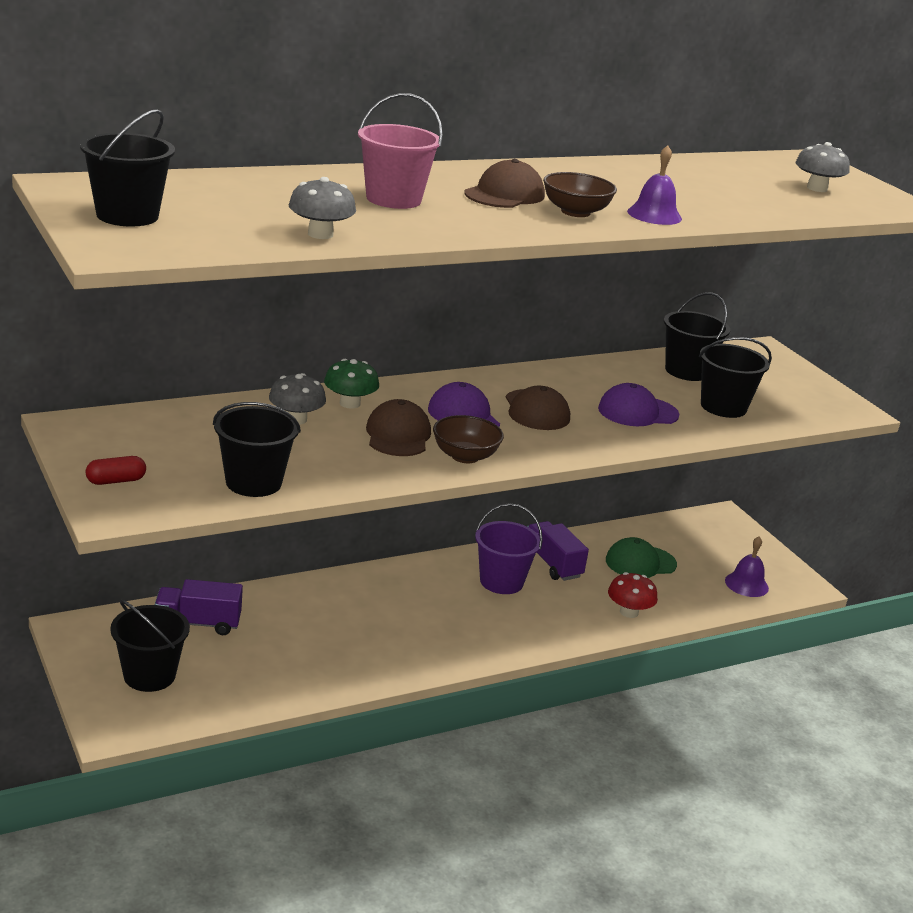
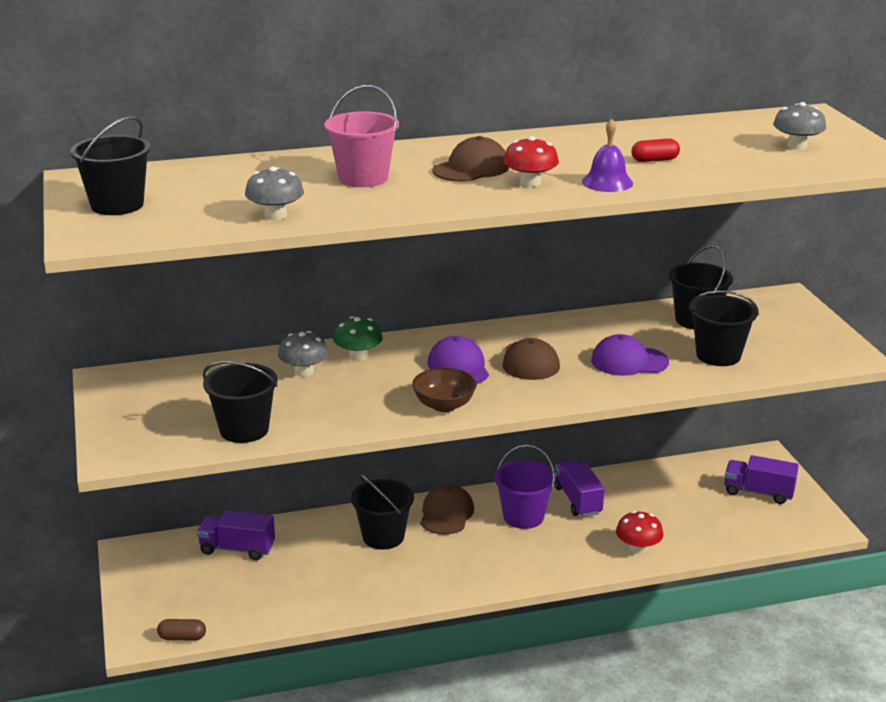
camera: 15 degrees right, 0 degrees up
(116, 481) = (128, 428): red capsule -> red capsule (654, 160)
(149, 675) = (183, 594): black bucket -> black bucket (383, 537)
(163, 724) = (182, 637): none -> brown capsule
(398, 435) = (390, 385): brown cap -> brown cap (446, 514)
(575, 212) = (530, 183): brown bowl -> red mushroom
(640, 562) = (665, 500): green cap -> none
(729, 553) = (758, 492): none -> purple truck
(746, 584) = (766, 524): purple bell -> none

